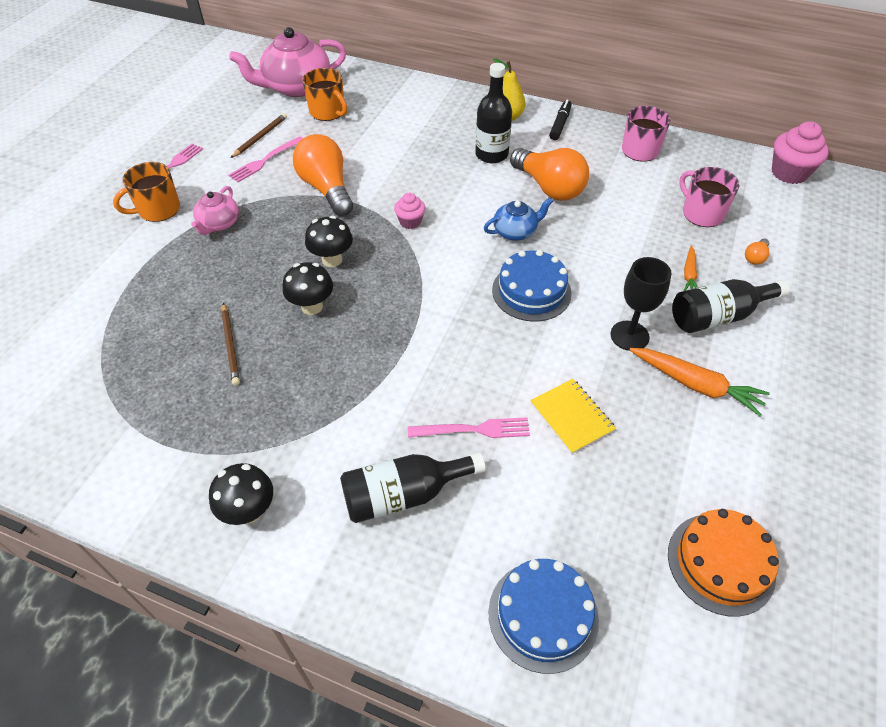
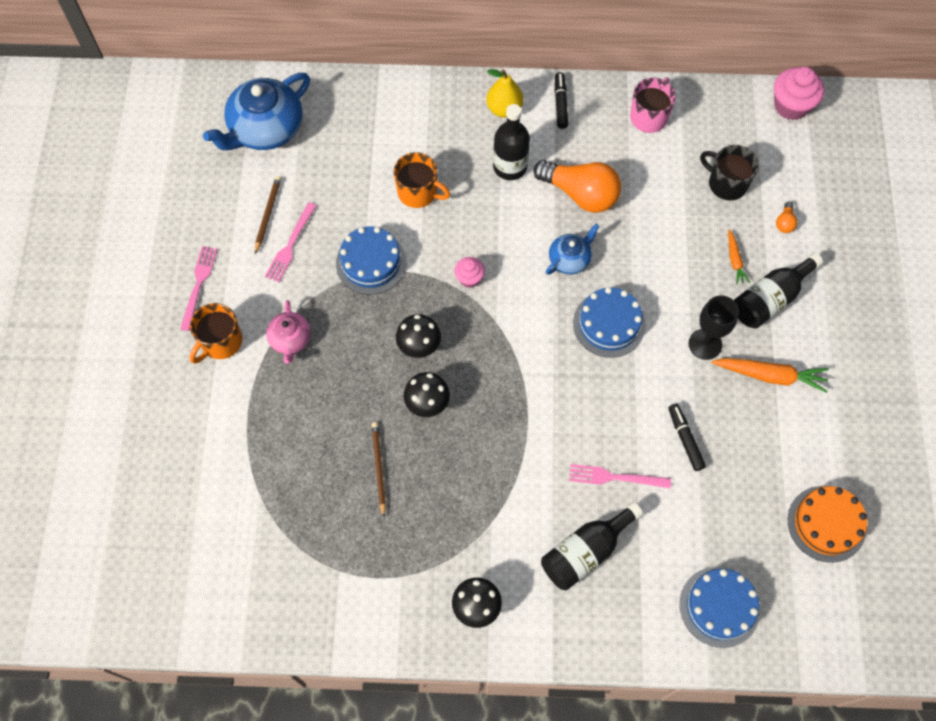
camera: 20 degrees left, 15 degrees up
(231, 345) = (379, 468): brown pencil -> brown pencil turned 150 degrees counterclockwise
(296, 87) = (265, 129): pink teapot -> blue teapot
(327, 189) = (371, 262): orange light bulb -> blue cake
(328, 112) = (319, 157): orange mug -> orange mug (418, 192)
(474, 429) = (615, 477): pink fork -> pink fork turned 150 degrees counterclockwise
(572, 417) = (685, 439): yellow notebook -> black marker
(701, 213) = (726, 183): pink mug -> black mug

